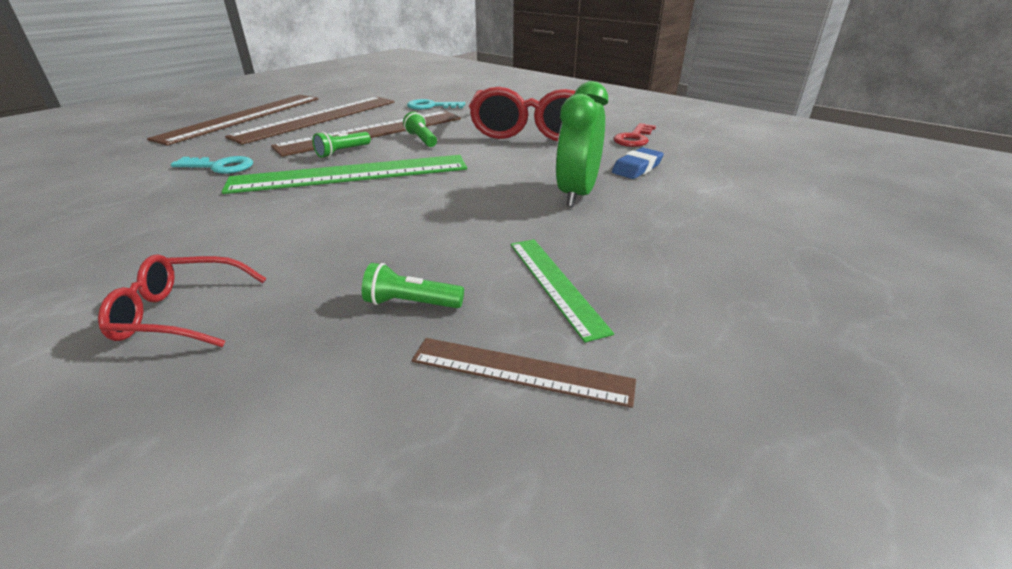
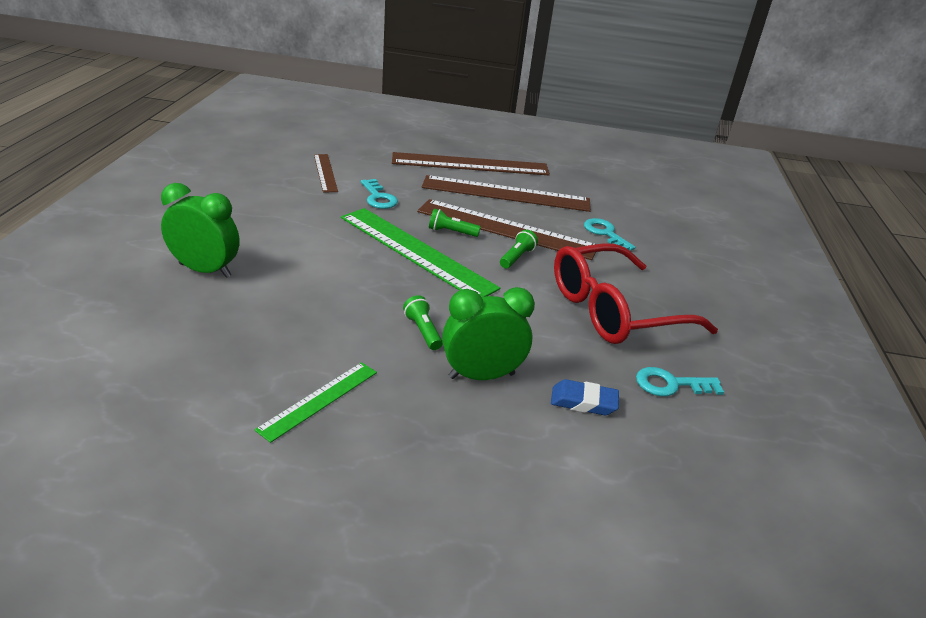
camera: 55 degrees right, 0 degrees up
(180, 313) = (205, 270): red glasses -> green clock
(411, 303) = (258, 344): green flashlight -> green flashlight (423, 331)
(521, 371) = (212, 410): brown ruler -> brown ruler (325, 172)
(634, 138) = (671, 384): red key -> turquoise key

